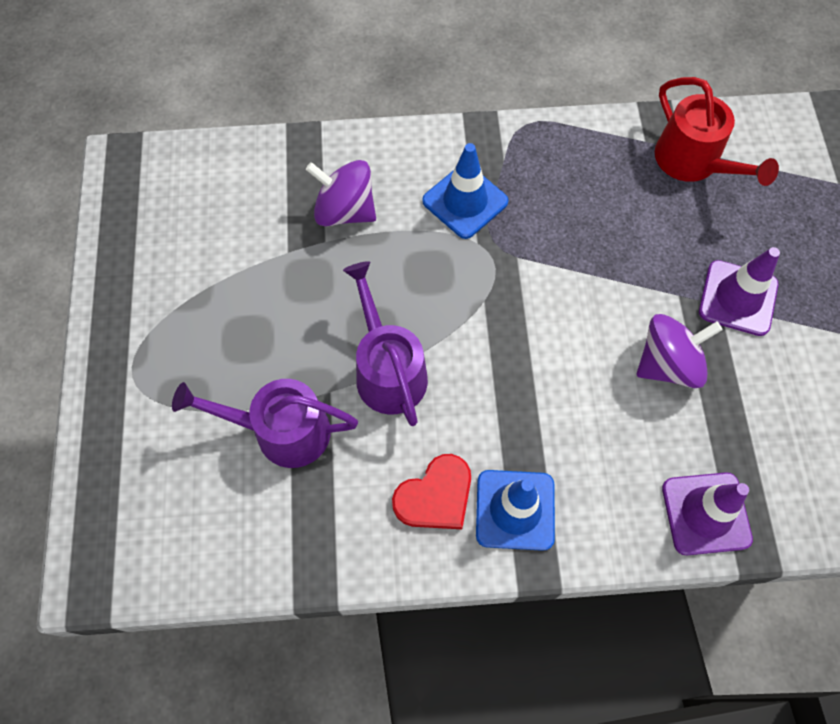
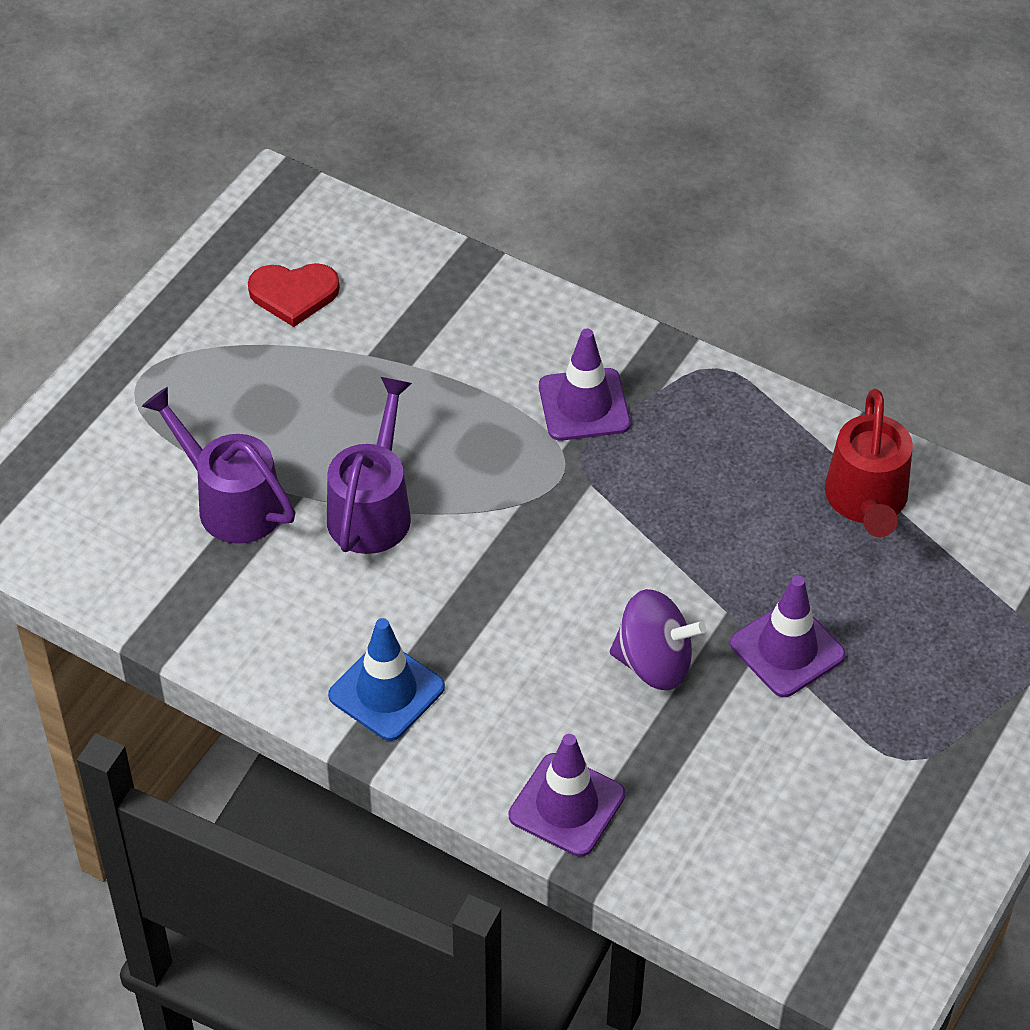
camera: 35 degrees right, 15 degrees down
(345, 210) = (455, 348): purple spinning top -> none
(435, 496) = (323, 636): red heart -> red heart (294, 294)
(465, 201) = (584, 405): blue traffic cone -> purple traffic cone

